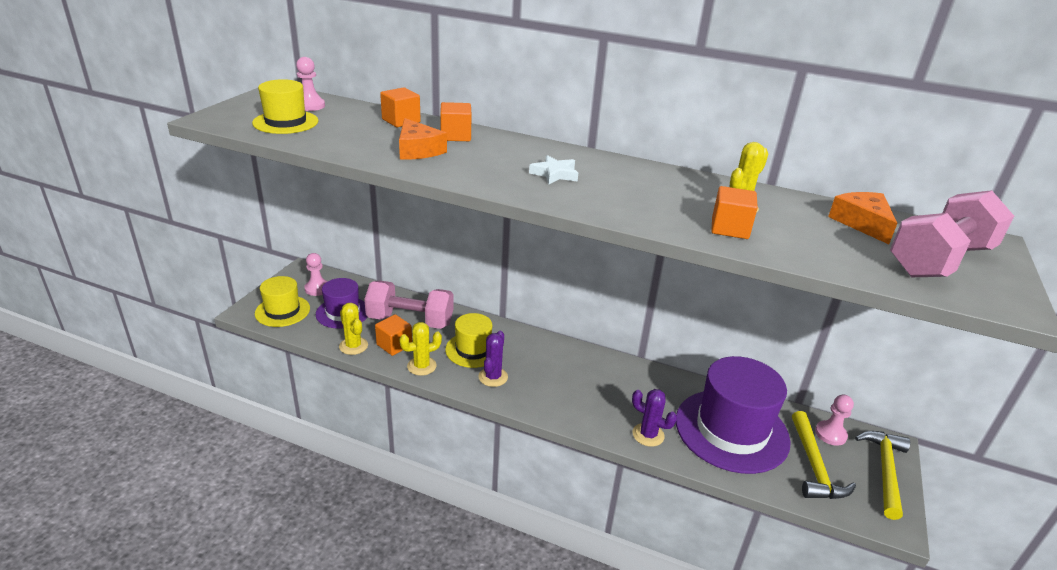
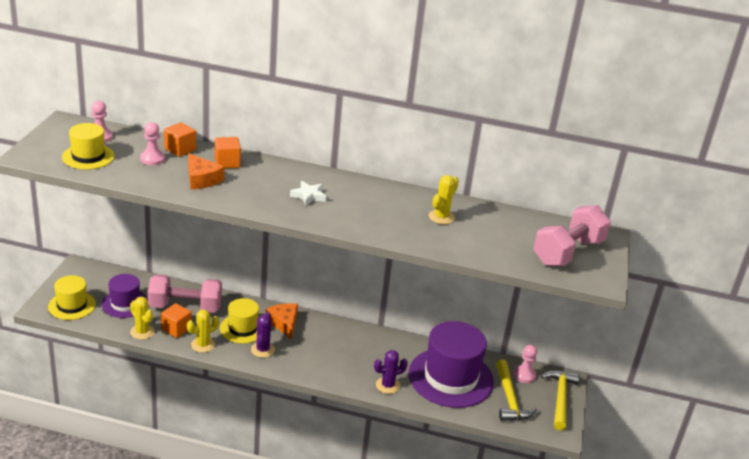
camera: 10 degrees left, 0 degrees up
(317, 289) = (96, 283): pink pawn -> pink pawn (152, 159)
(648, 435) = (387, 385): purple cactus -> purple cactus turned 45 degrees counterclockwise
(729, 228) = (433, 236): orange cube -> none
(862, 223) = (524, 225): orange cheese -> orange cheese (284, 323)

